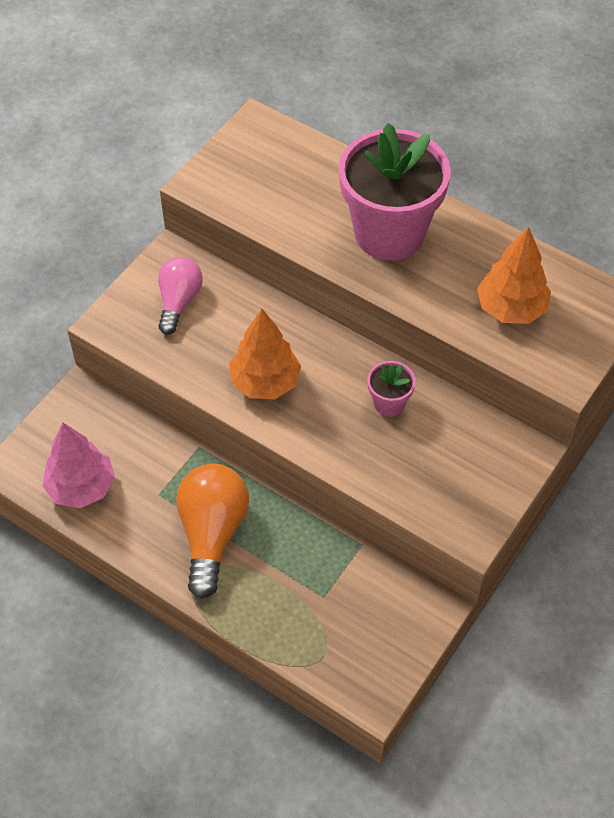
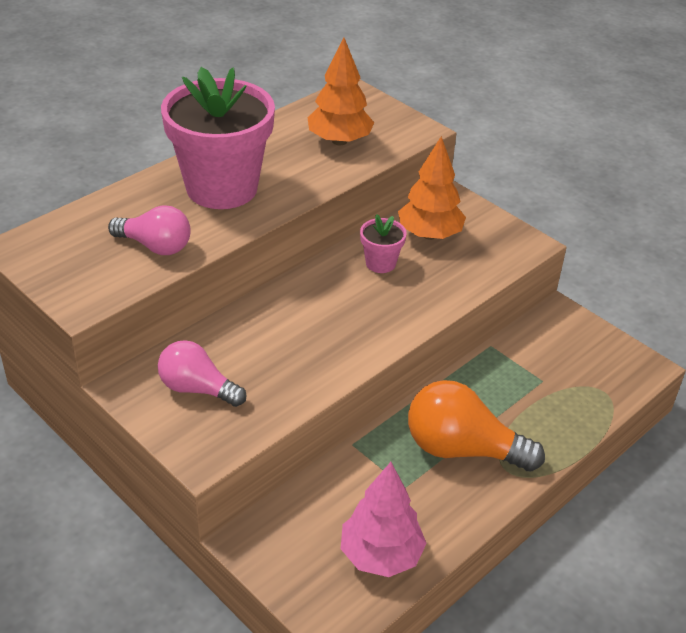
camera: 80 degrees left, 15 degrees down
(265, 382) = (331, 339): orange tree -> orange tree (429, 234)
(285, 208) = (155, 246): none -> pink light bulb

